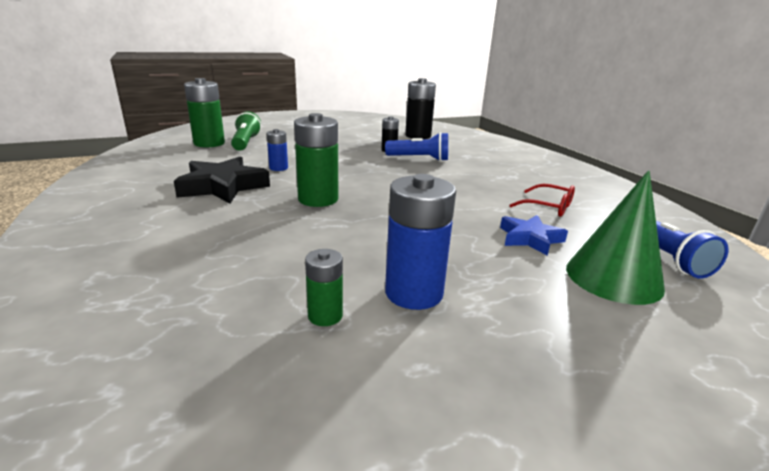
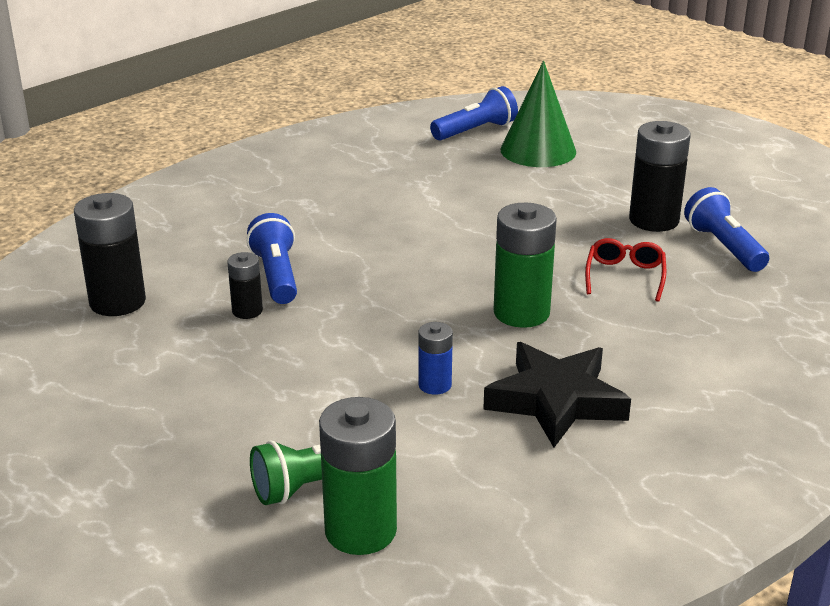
camera: 110 degrees left, 5 degrees up
(325, 315) = (724, 247): green battery -> blue flashlight
(414, 293) = (653, 220): blue battery -> black battery
(530, 238) = (498, 182): blue star -> none
(548, 207) = (402, 177): red glasses -> red glasses (625, 276)

